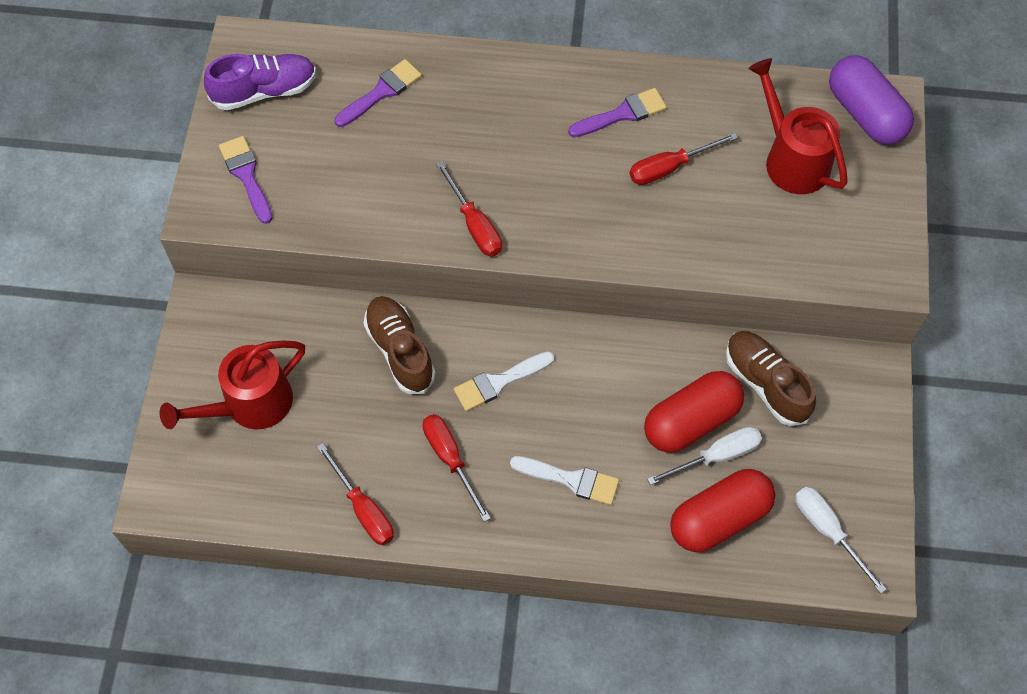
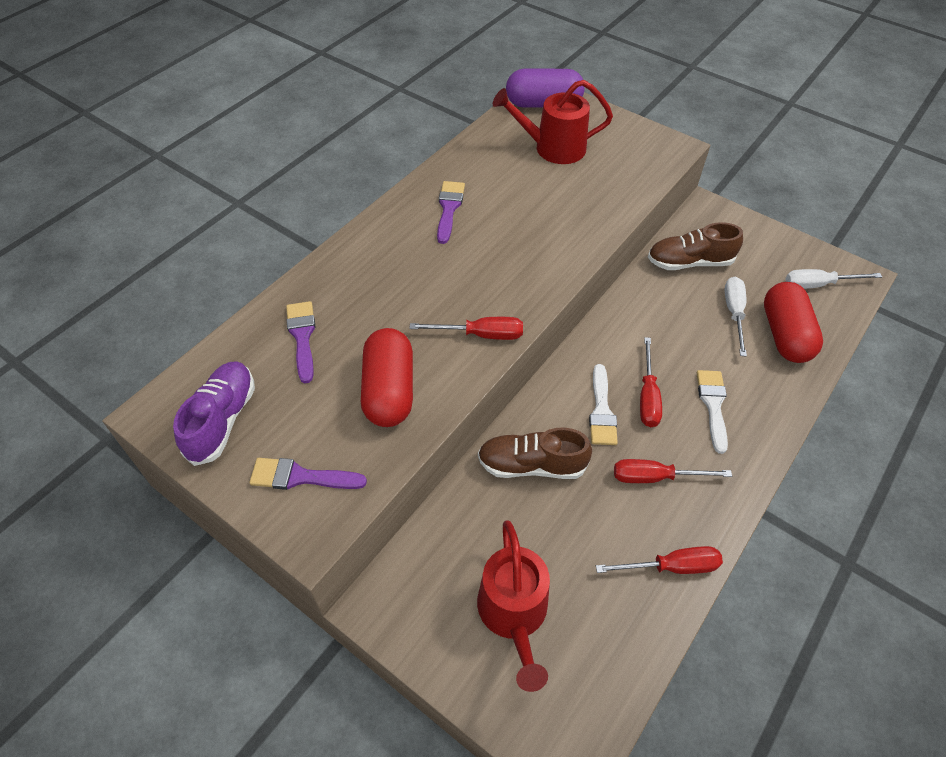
camera: 60 degrees left, 10 degrees down
(570, 480) = (713, 405): white brush -> white brush turned 45 degrees counterclockwise
(669, 168) = (514, 206): red screwdriver -> red screwdriver (647, 396)
(691, 421) = (698, 313): red capsule -> red capsule (389, 390)

